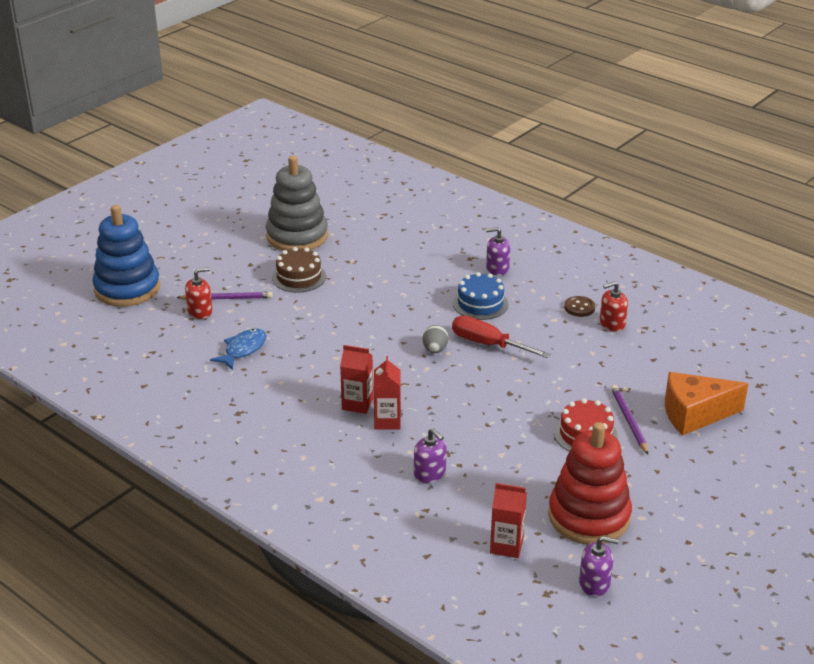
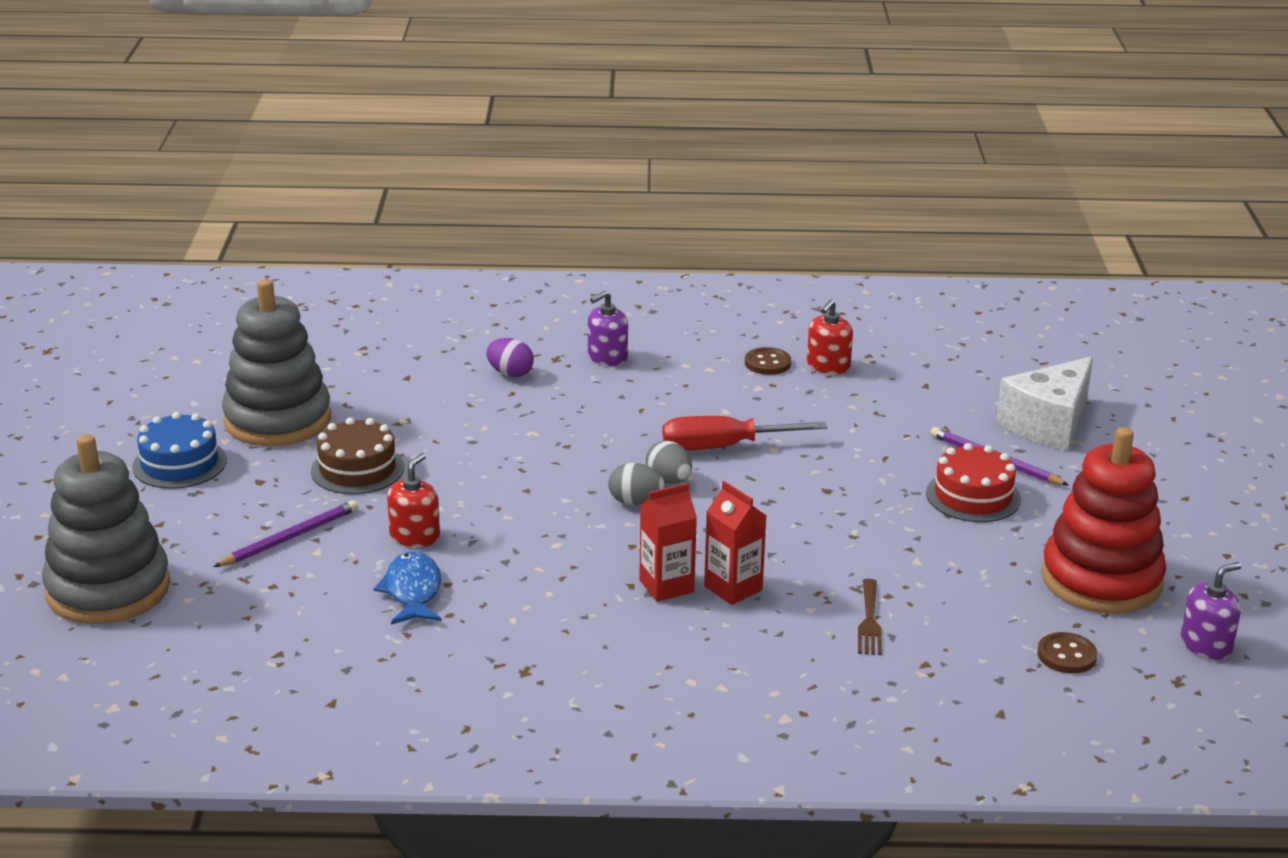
camera: 40 degrees left, 5 degrees down
(127, 288) = (108, 589): blue stacking toy -> grey stacking toy
(200, 311) = (273, 571): red soap dispenser -> red soap dispenser (415, 536)
(403, 353) = (635, 502): none -> grey egg
(430, 473) = (869, 621): purple soap dispenser -> brown fork
(435, 257) = (510, 374): none -> purple egg
(480, 303) = (645, 405): blue cake -> blue cake (179, 463)
(506, 546) = (1066, 655): red carton -> brown button
(694, 414) = (1048, 424): orange cheese -> white cheese

